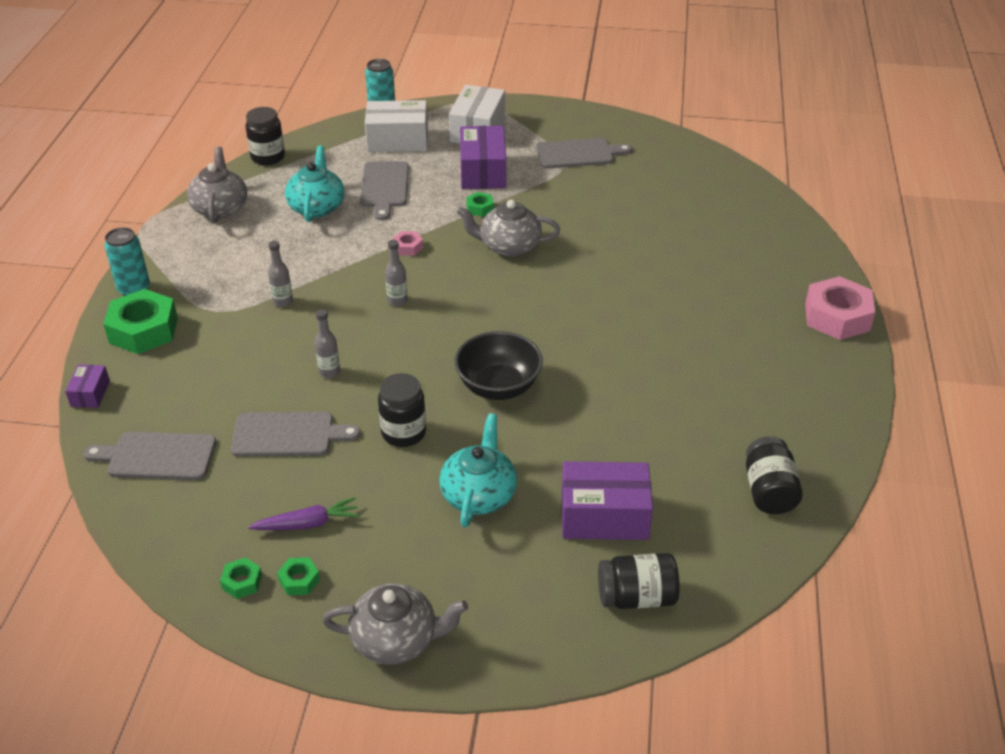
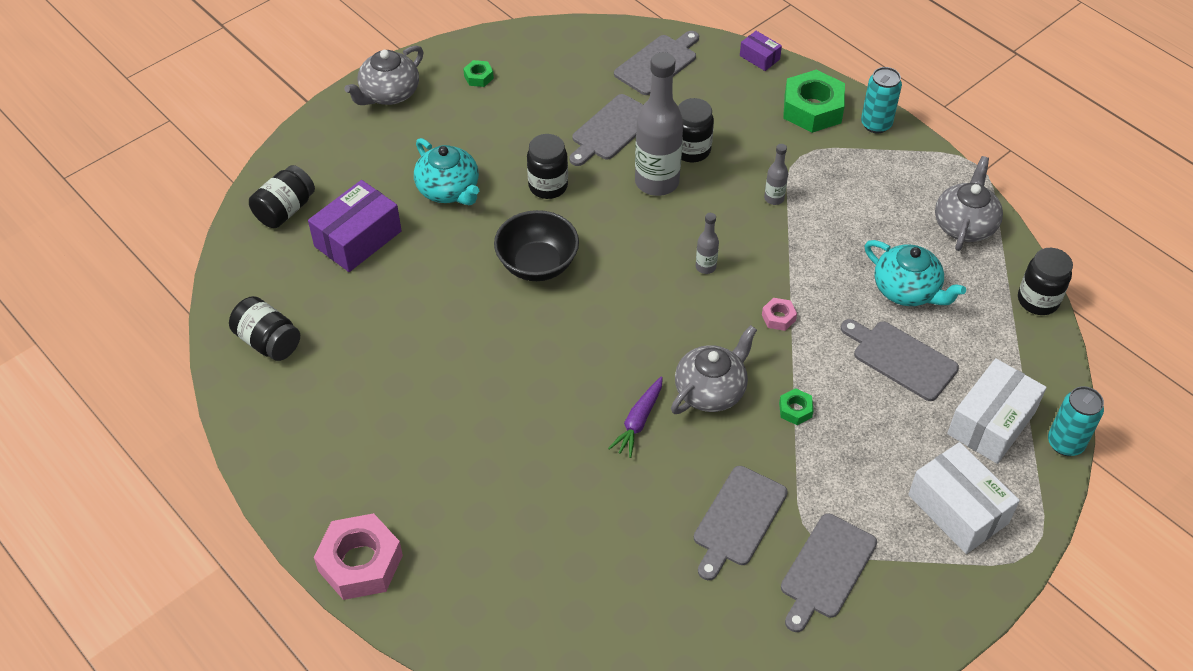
camera: 130 degrees right, 10 degrees up
(220, 208) = (964, 225): grey teapot -> grey teapot turned 105 degrees counterclockwise
(242, 582) = (505, 55): green nut -> none
(267, 372) = (691, 150): none -> black jar
(307, 524) = (519, 101): purple carrot -> purple carrot (638, 421)
(329, 372) = (657, 182): grey bottle -> grey bottle, size x2.24
(482, 171) = (863, 456): purple box -> none
(589, 194) = (738, 519): none -> grey cutting board

